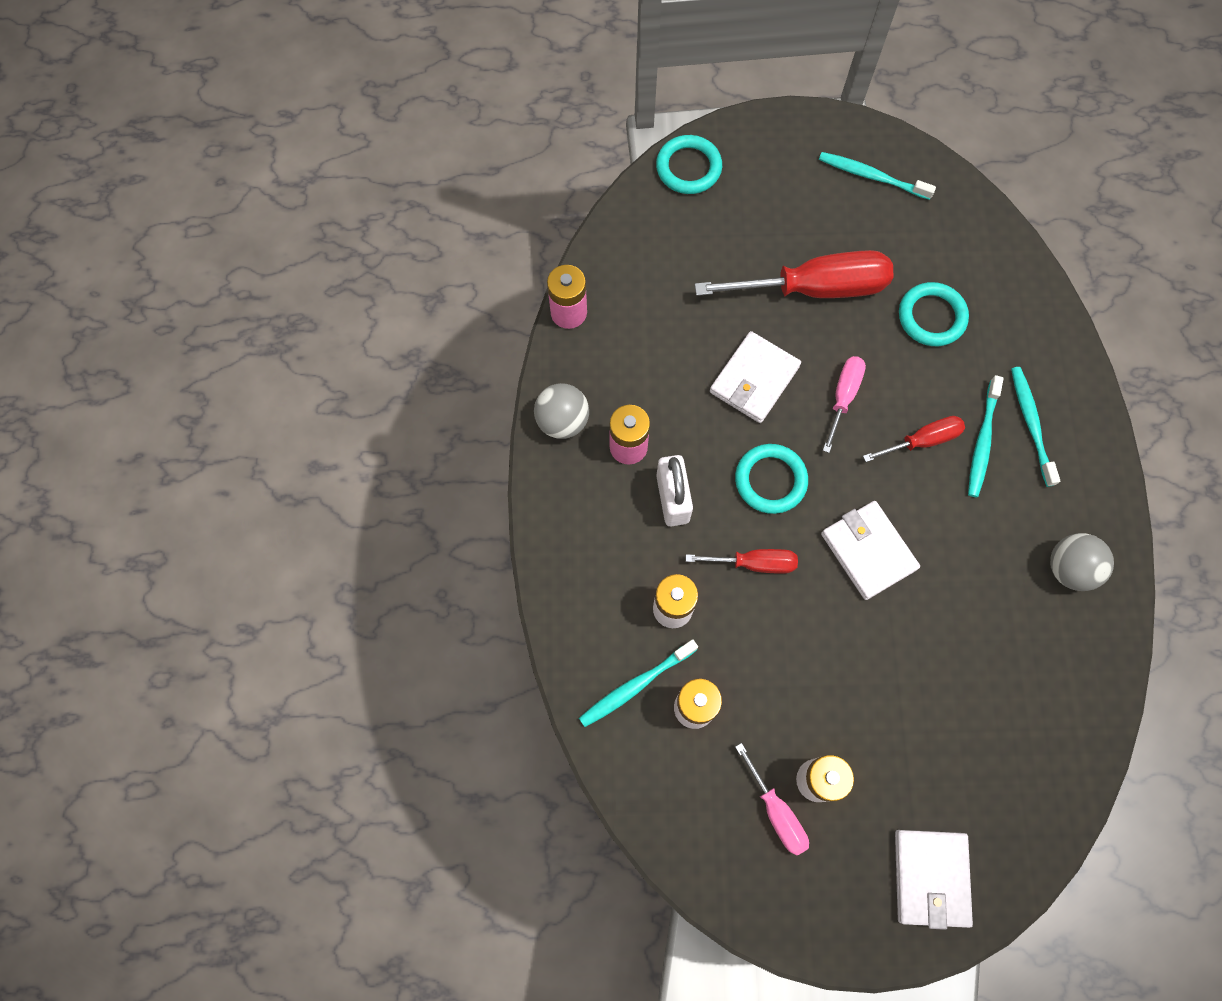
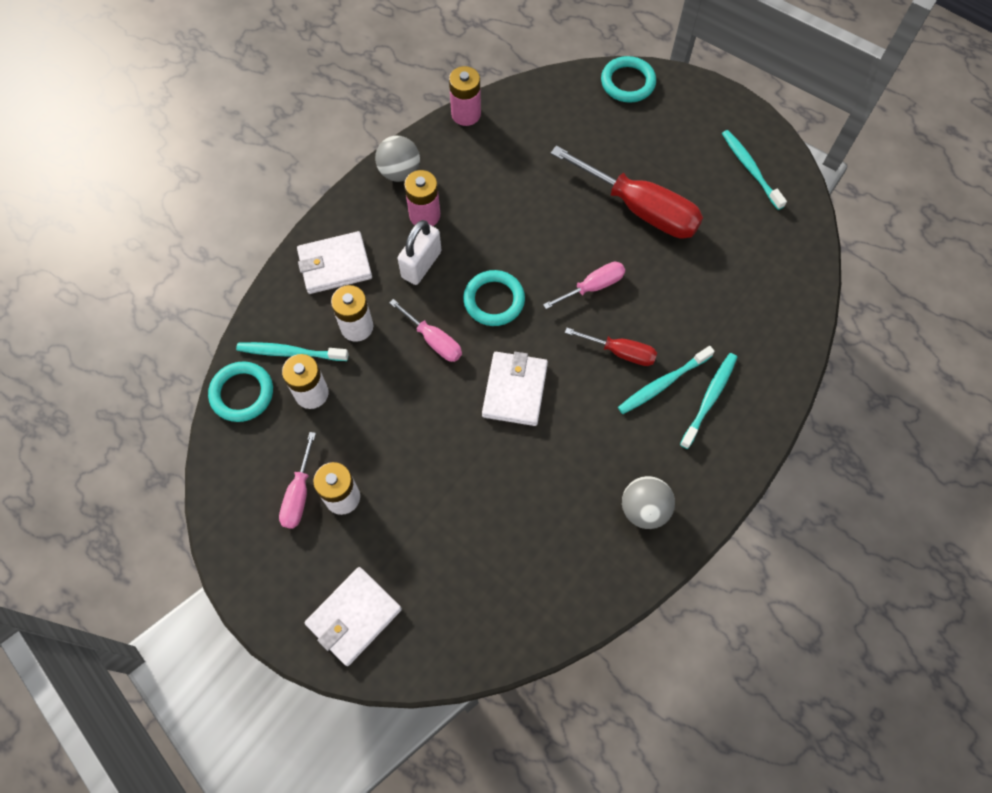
camera: 40 degrees right, 5 degrees down
(754, 379) = (544, 234): white wallet -> white wallet (335, 265)
(754, 563) = (433, 340): red screwdriver -> pink screwdriver
(931, 317) = (705, 282): turquoise ring -> turquoise ring (242, 393)

